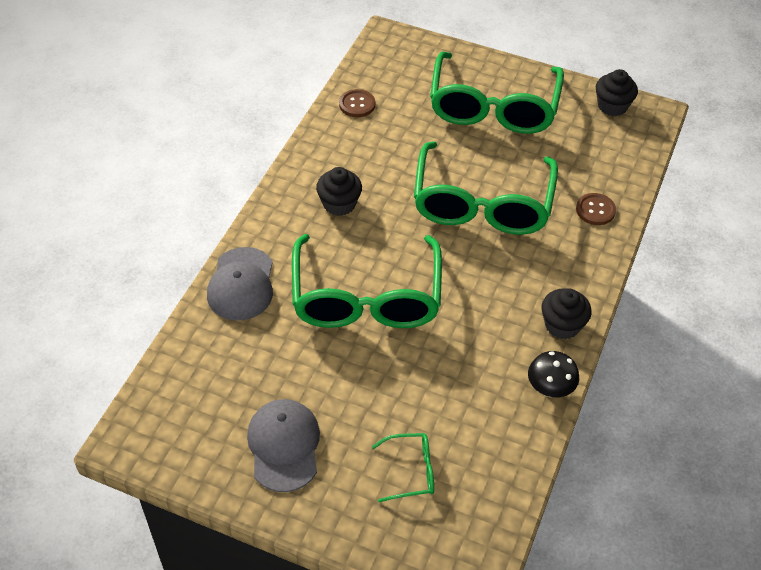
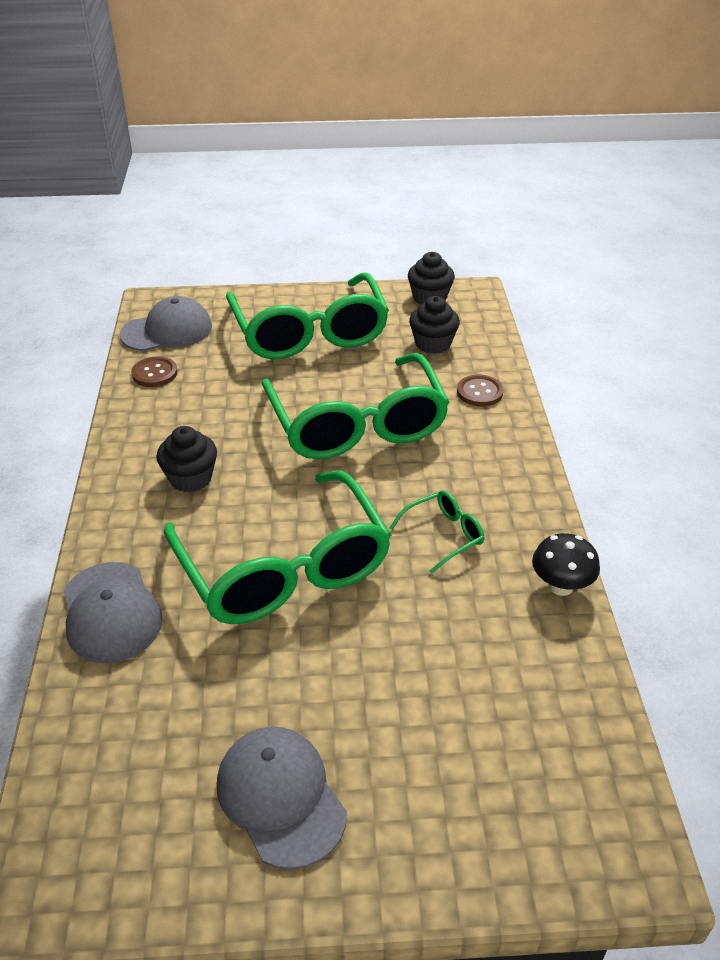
camera: 25 degrees left, 10 degrees down
(385, 68) = (167, 331): none -> grey cap
(411, 471) = (467, 754): green glasses -> green glasses (444, 535)
(562, 325) = (526, 514): black cupcake -> black cupcake (433, 344)

